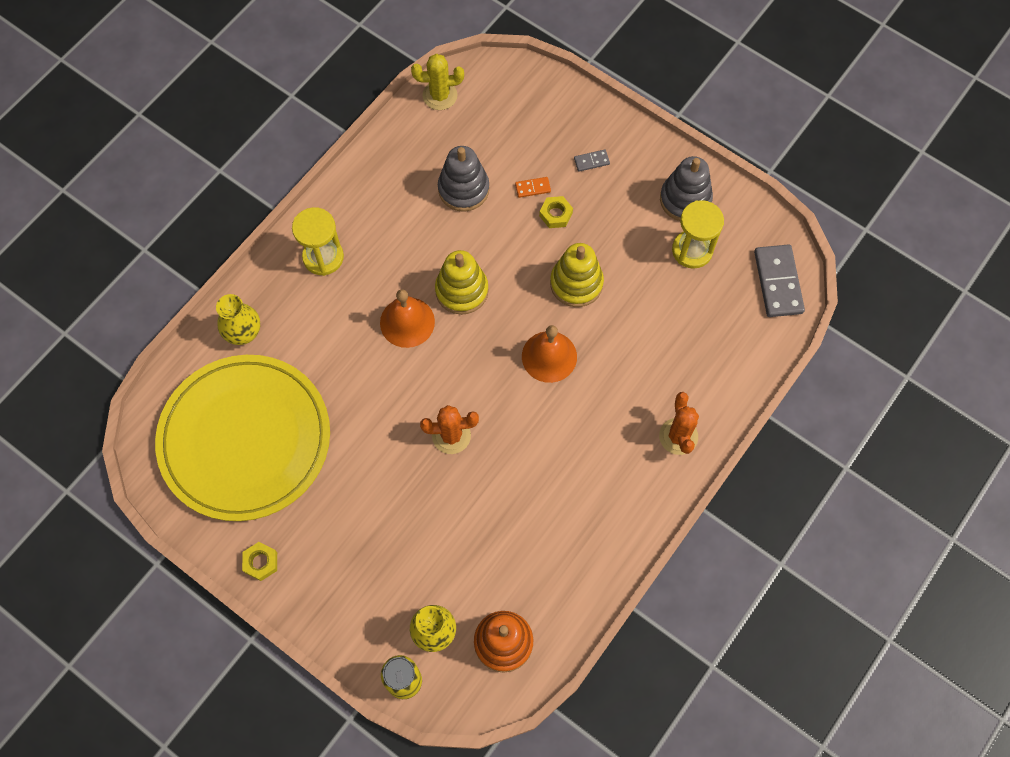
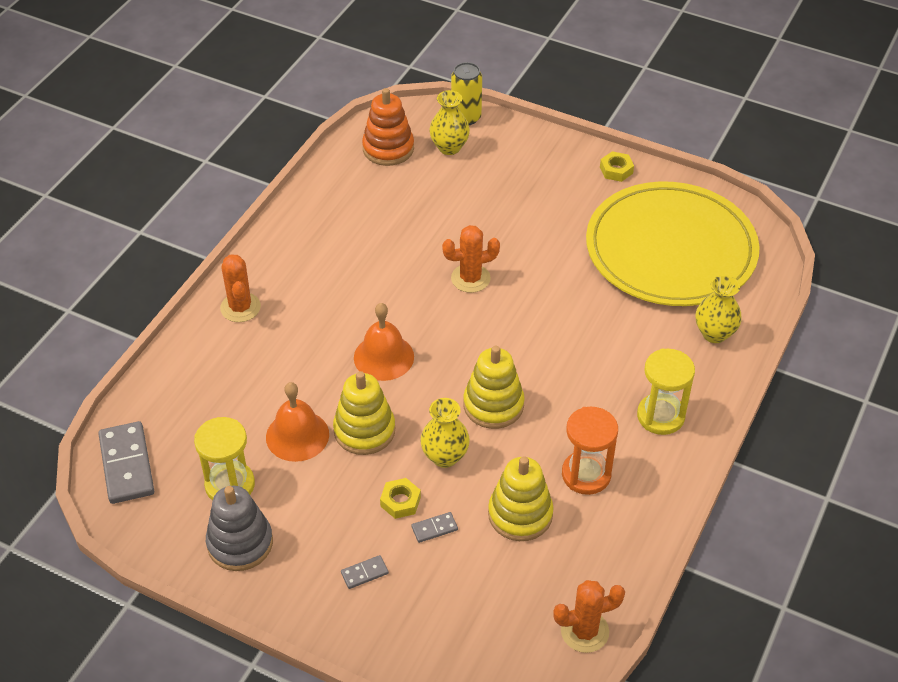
camera: 170 degrees right, 20 degrees down
(402, 214) = (586, 474): none -> orange hourglass
(407, 322) = (545, 367): orange bell -> orange bell (297, 435)
(440, 95) = (584, 631): yellow cactus -> orange cactus
(463, 189) = (520, 514): grey stacking toy -> yellow stacking toy
(513, 248) = (445, 456): none -> yellow vase
(532, 188) = (434, 528): orange domino -> grey domino

